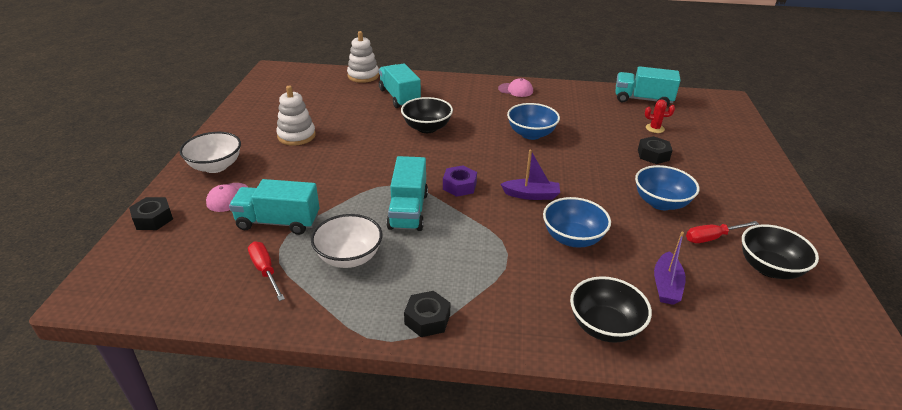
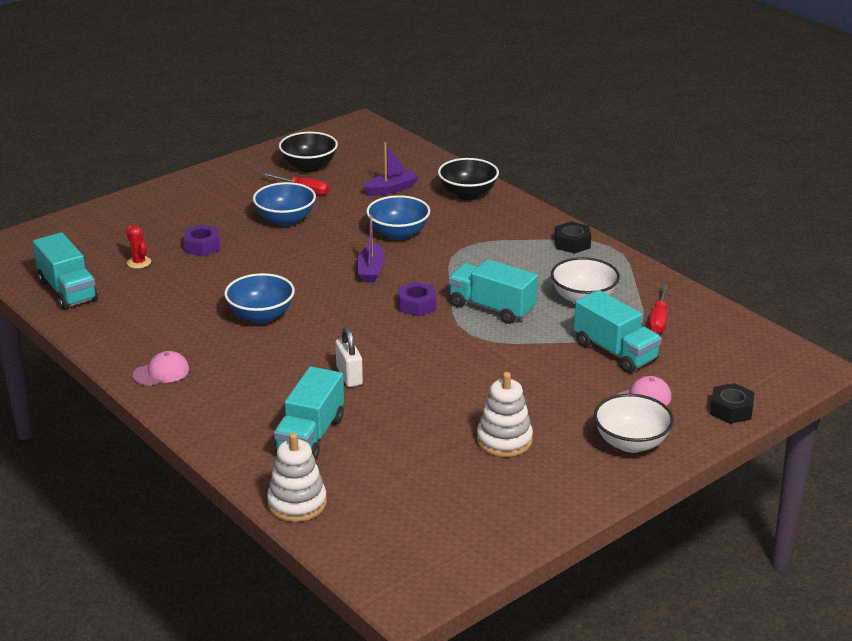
camera: 135 degrees left, 5 degrees down
(408, 210) = (492, 308): turquoise truck -> turquoise truck turned 105 degrees counterclockwise
(427, 128) = (349, 376): black bowl -> white padlock
(515, 90) = (161, 372): pink cap -> pink cap turned 90 degrees clockwise
(531, 195) = (371, 270): purple boat -> purple boat turned 135 degrees counterclockwise
(653, 155) = (202, 246): black nut -> purple nut

